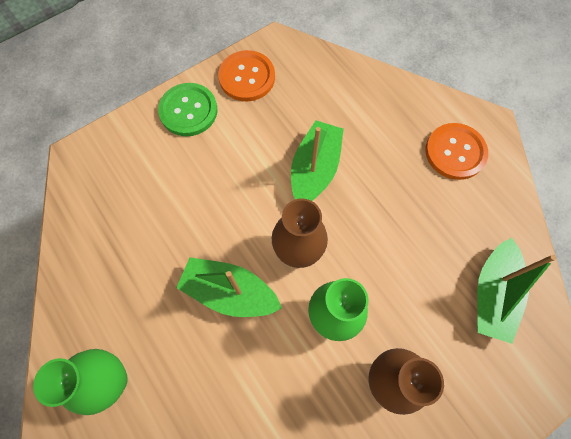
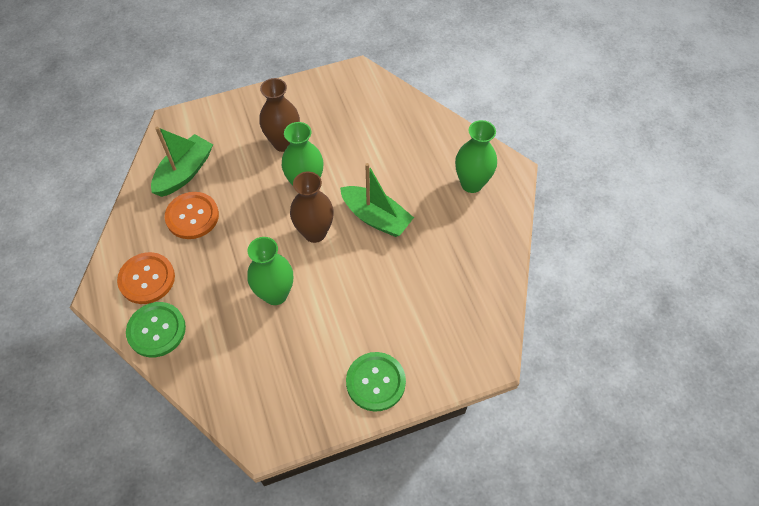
camera: 165 degrees left, 10 degrees down
(247, 77) = (306, 406): orange button -> orange button (192, 216)
(315, 169) = (275, 294): green boat -> green vase
(415, 106) = (156, 330): none -> green button

